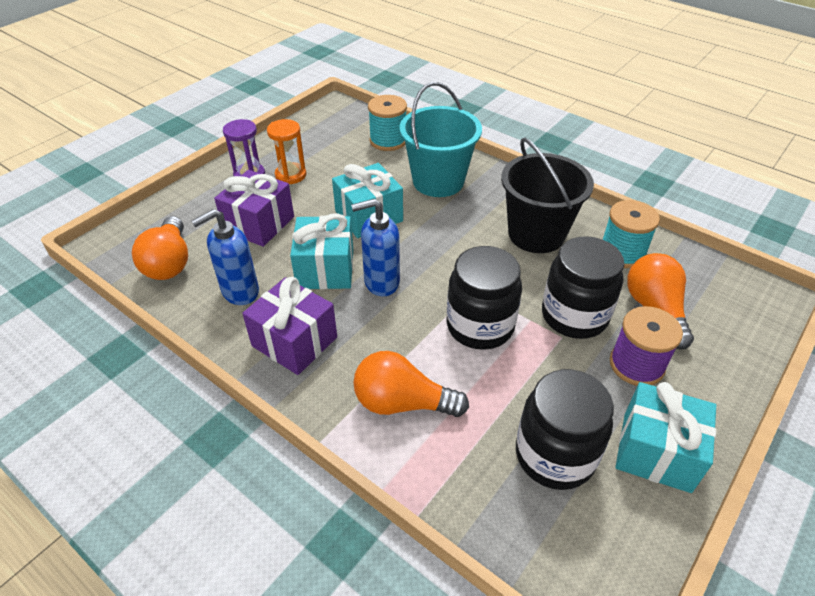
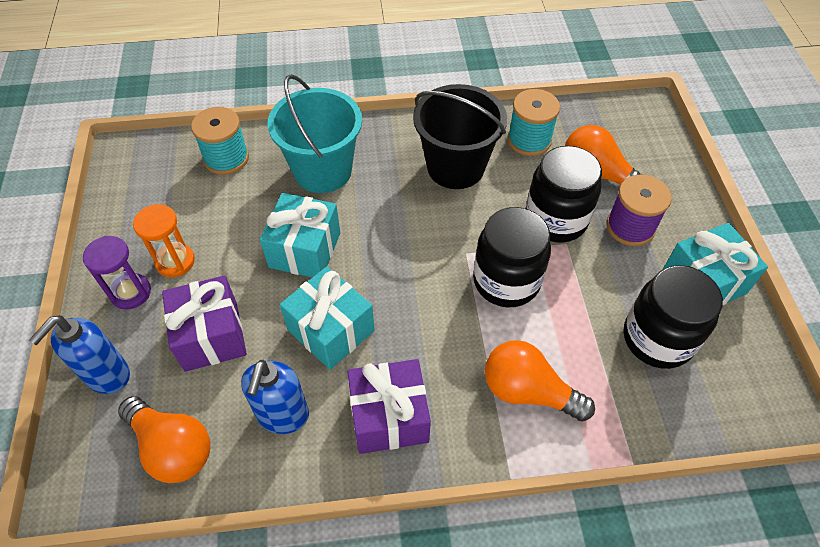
camera: 45 degrees left, 10 degrees up
(381, 282) = (391, 304): blue soap dispenser -> blue soap dispenser (107, 375)
(402, 403) = (528, 391): orange light bulb -> orange light bulb turned 60 degrees clockwise

